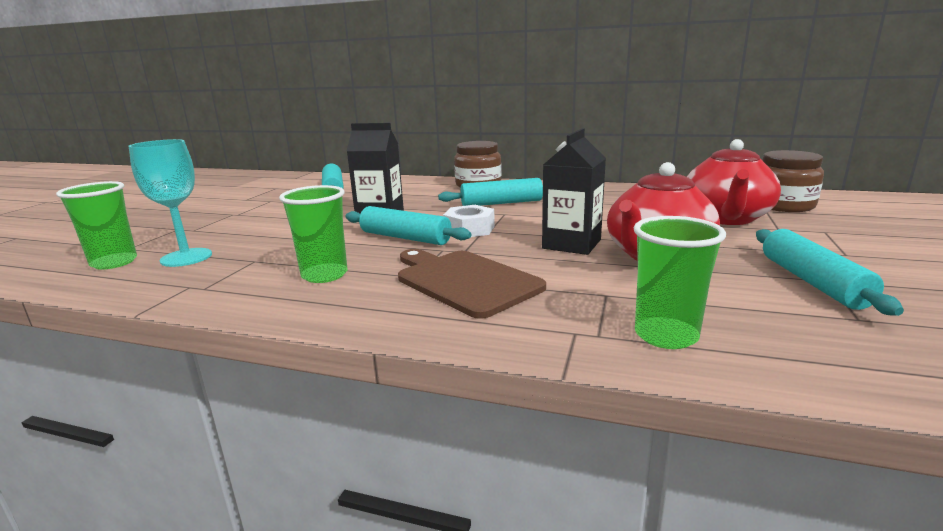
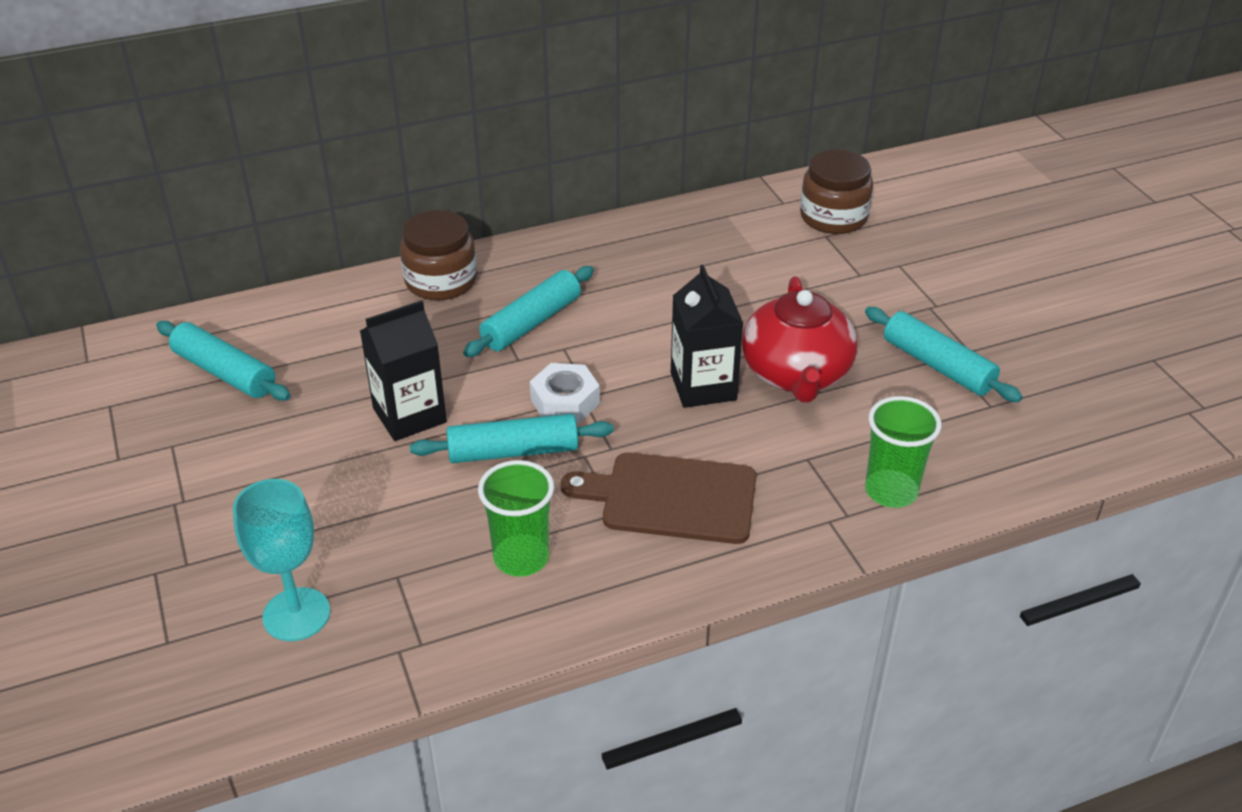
camera: 40 degrees left, 20 degrees up
(114, 262) = (212, 671): green cup -> none
(726, 218) = (801, 269): red teapot -> none

